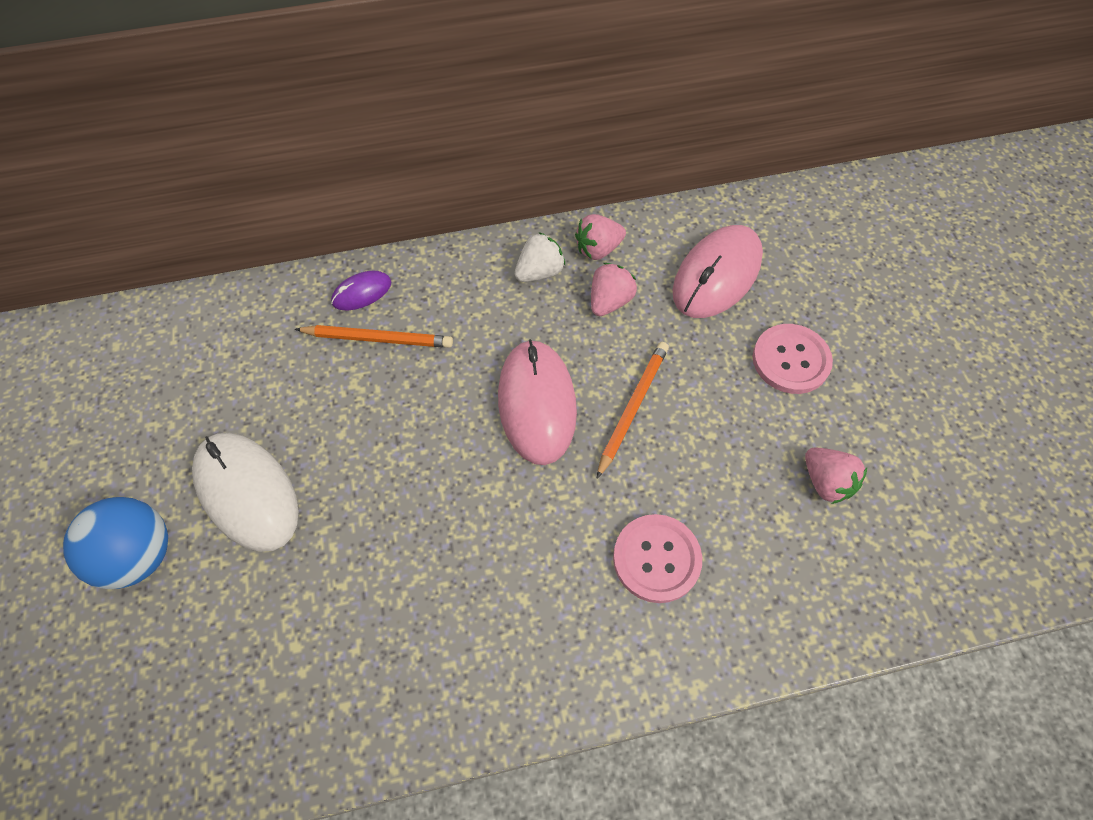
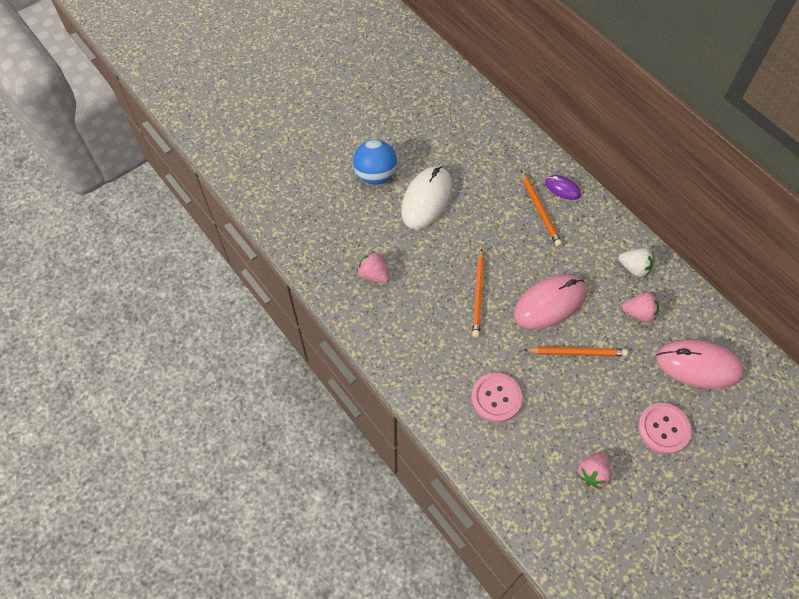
camera: 65 degrees right, 0 degrees up
(467, 497) = (478, 294): none -> orange pencil
(598, 249) = (671, 292): pink strawberry -> pink strawberry (374, 274)

